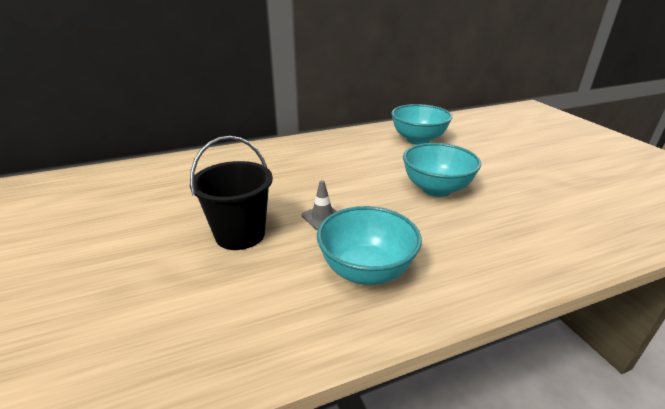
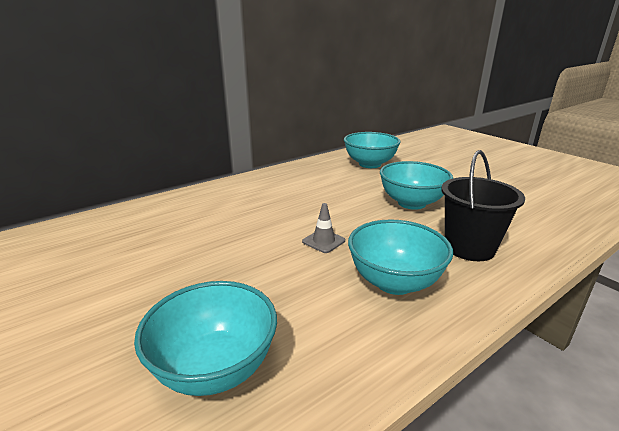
camera: 15 degrees left, 5 degrees down
(163, 319) = (215, 368): none -> turquoise bowl
(240, 234) = (250, 269): black bucket -> black bucket (469, 248)

